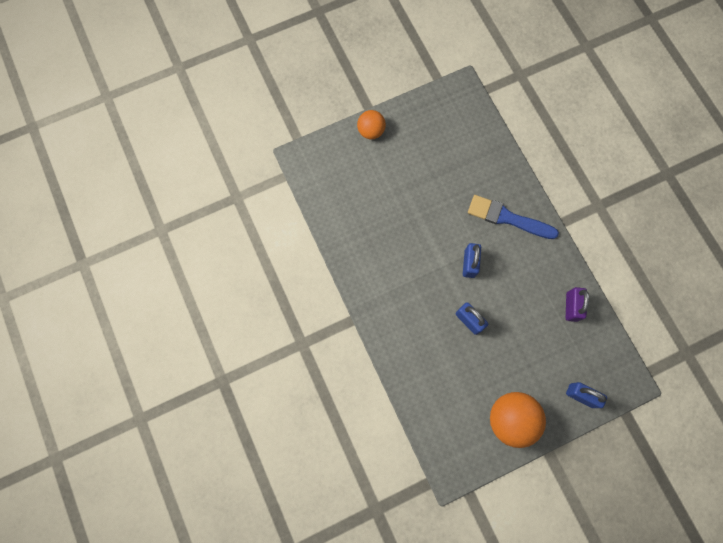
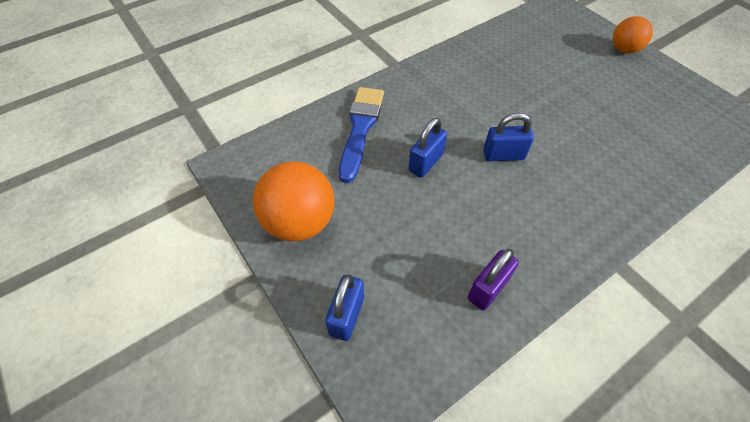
camera: 80 degrees right, 20 degrees down
(508, 218) = (590, 191): blue brush -> blue brush (360, 128)
(571, 307) = (488, 289): purple padlock -> purple padlock turned 45 degrees counterclockwise

